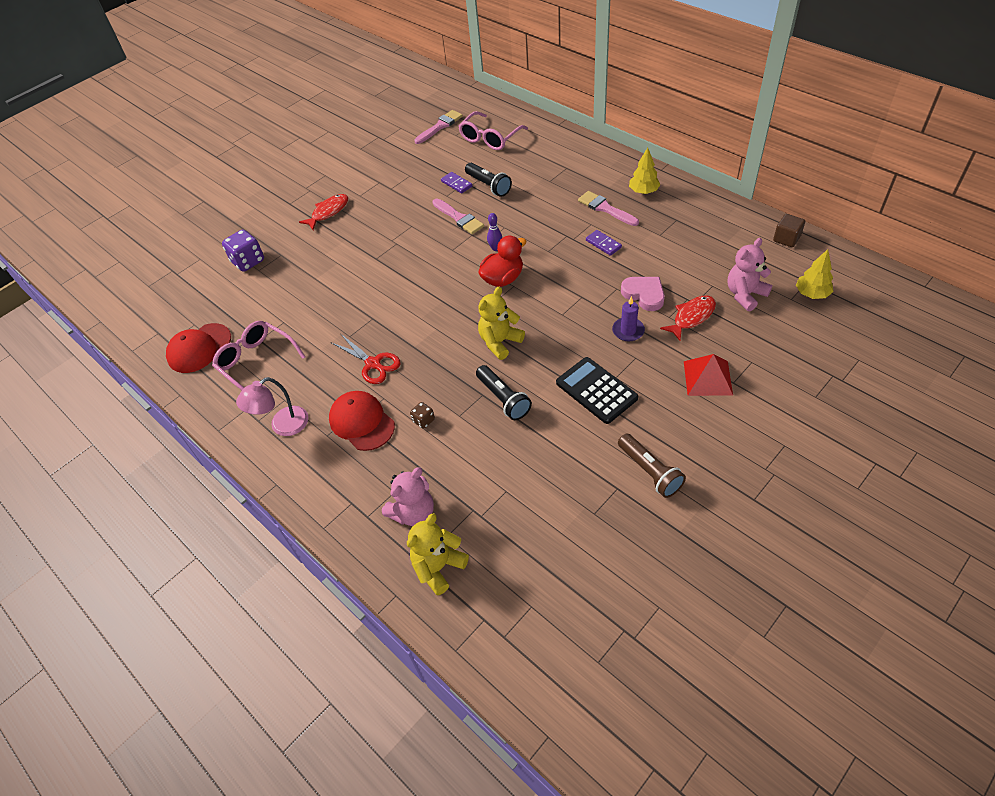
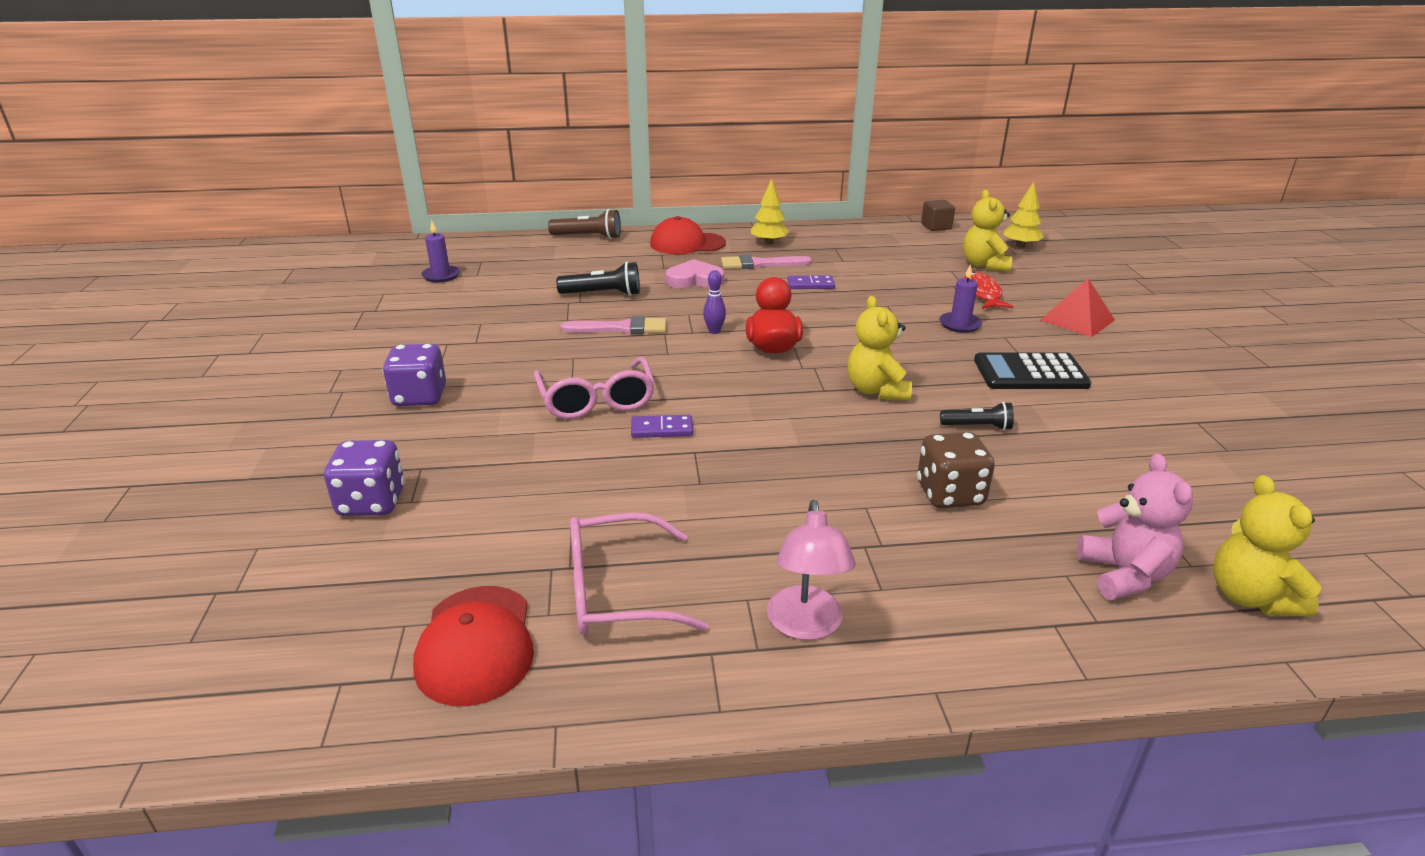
camera: 55 degrees left, 20 degrees down
(328, 212) = (419, 397): red fish -> purple dice
(361, 422) = (892, 545): red cap -> red cap (687, 243)
(373, 364) = (787, 487): red scissors -> none
(423, 420) = (950, 494): brown dice -> brown dice, size x1.91
(440, 126) = (441, 276): pink brush -> purple candle
(456, 184) = (560, 307): purple domino -> purple domino (662, 429)
(490, 138) = (528, 263): pink glasses -> pink glasses (596, 400)
(503, 399) = (977, 427): black flashlight -> black flashlight, size x0.65
(644, 294) = (917, 298): pink heart -> pink heart (694, 280)
(649, 471) = (1186, 396): brown flashlight -> brown flashlight (588, 237)
(745, 295) = (984, 265): pink teddy bear -> yellow teddy bear

